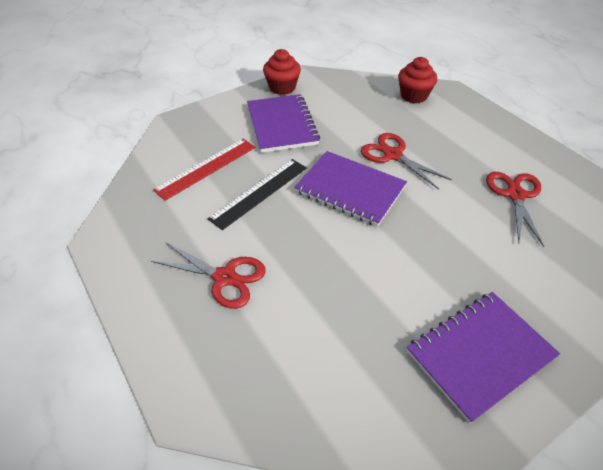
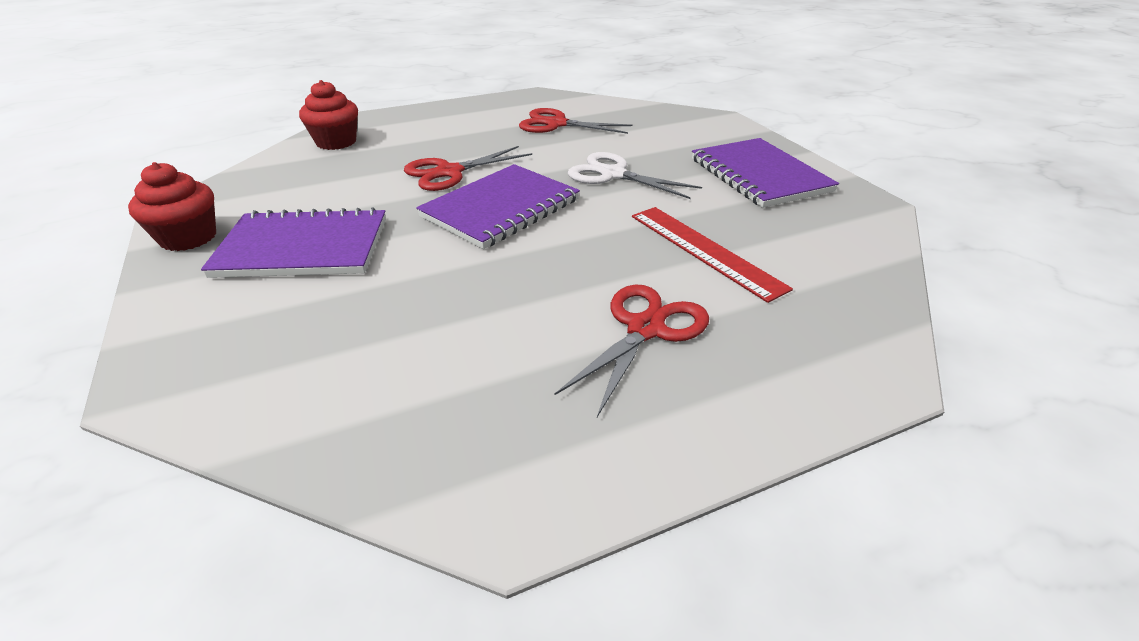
camera: 80 degrees left, 10 degrees down
(206, 168) = (361, 340): red ruler -> red ruler (704, 250)
(259, 192) = (466, 283): black ruler -> none
(430, 243) = (613, 174): none -> white scissors

